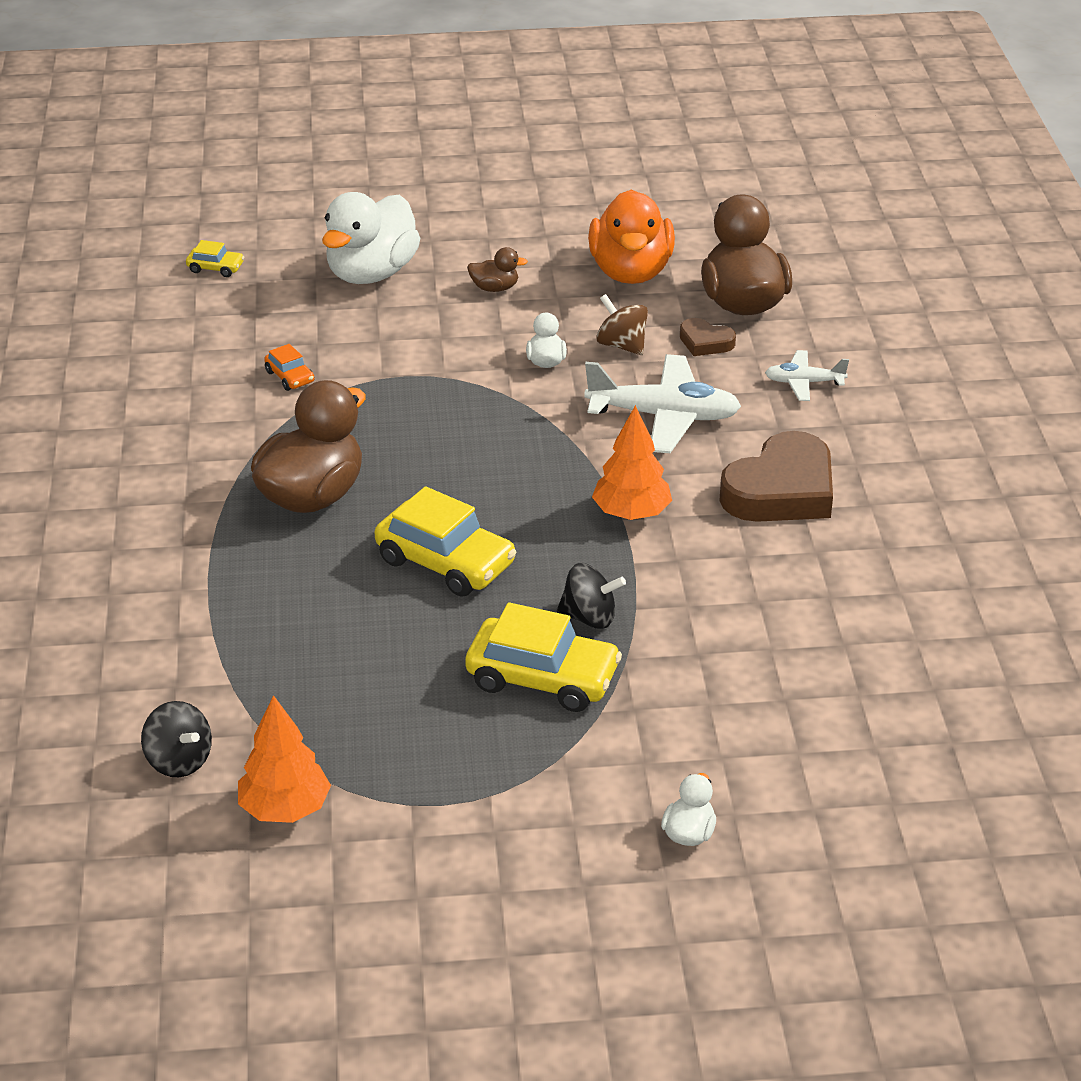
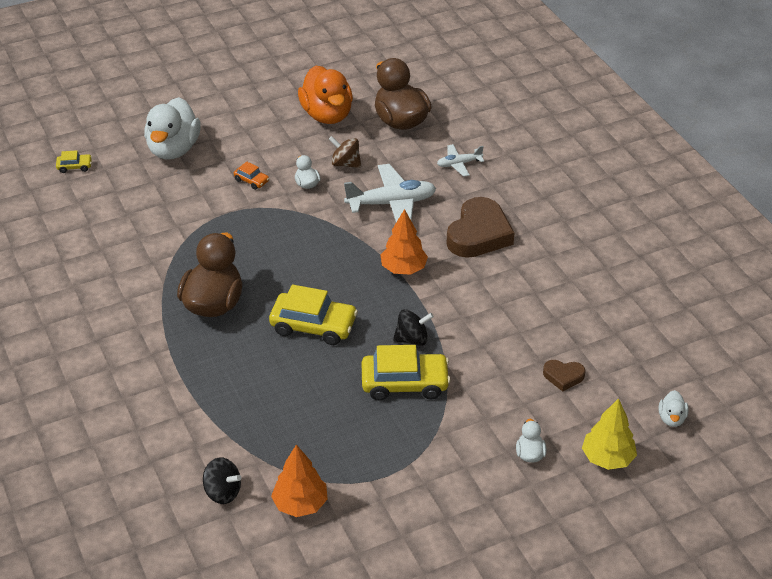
camera: 20 degrees left, 5 degrees up
(290, 377) = (159, 229): orange car -> orange car (251, 181)
(495, 288) = (253, 143): brown duck -> none
(705, 342) = (392, 151): brown heart -> brown heart (563, 376)
(817, 874) = (607, 458): none -> yellow tree
(962, 842) = (671, 418): none -> white duck

